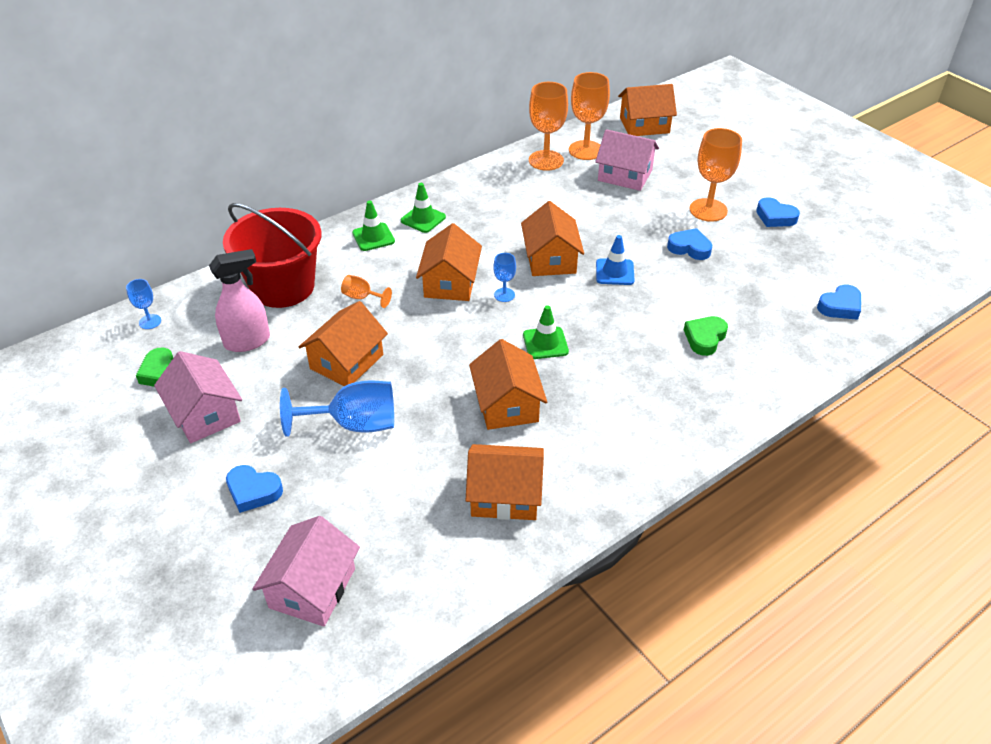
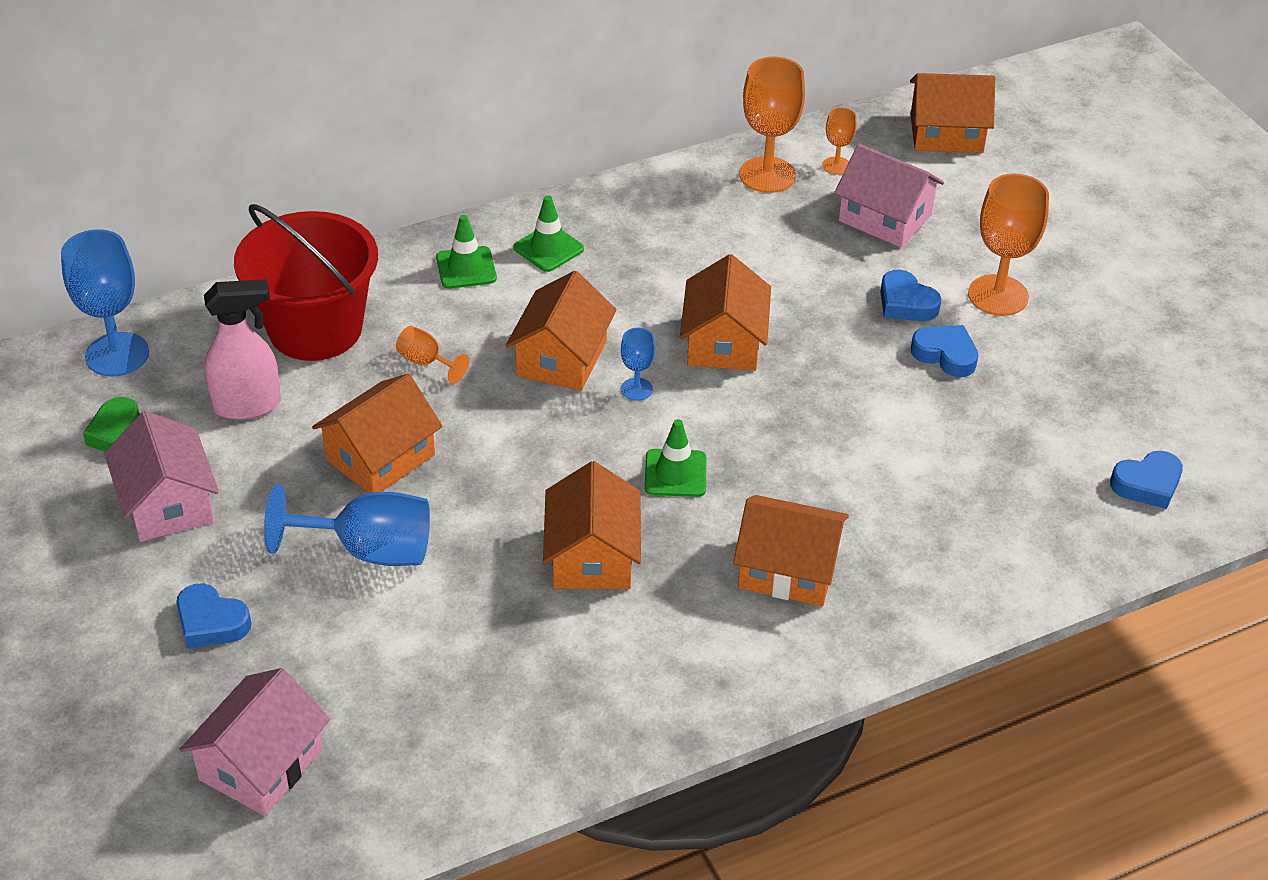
camera: 10 degrees right, 0 degrees up
(150, 321) = (117, 354): blue goblet -> blue goblet, size x1.99
(505, 495) = (552, 685): orange house -> orange house (788, 569)
(586, 150) = (836, 165): orange goblet -> orange goblet, size x0.50
(614, 272) = (815, 377): blue traffic cone -> none
(704, 338) = (917, 502): green heart -> none
(775, 217) = (1102, 322): blue heart -> blue heart (906, 303)

